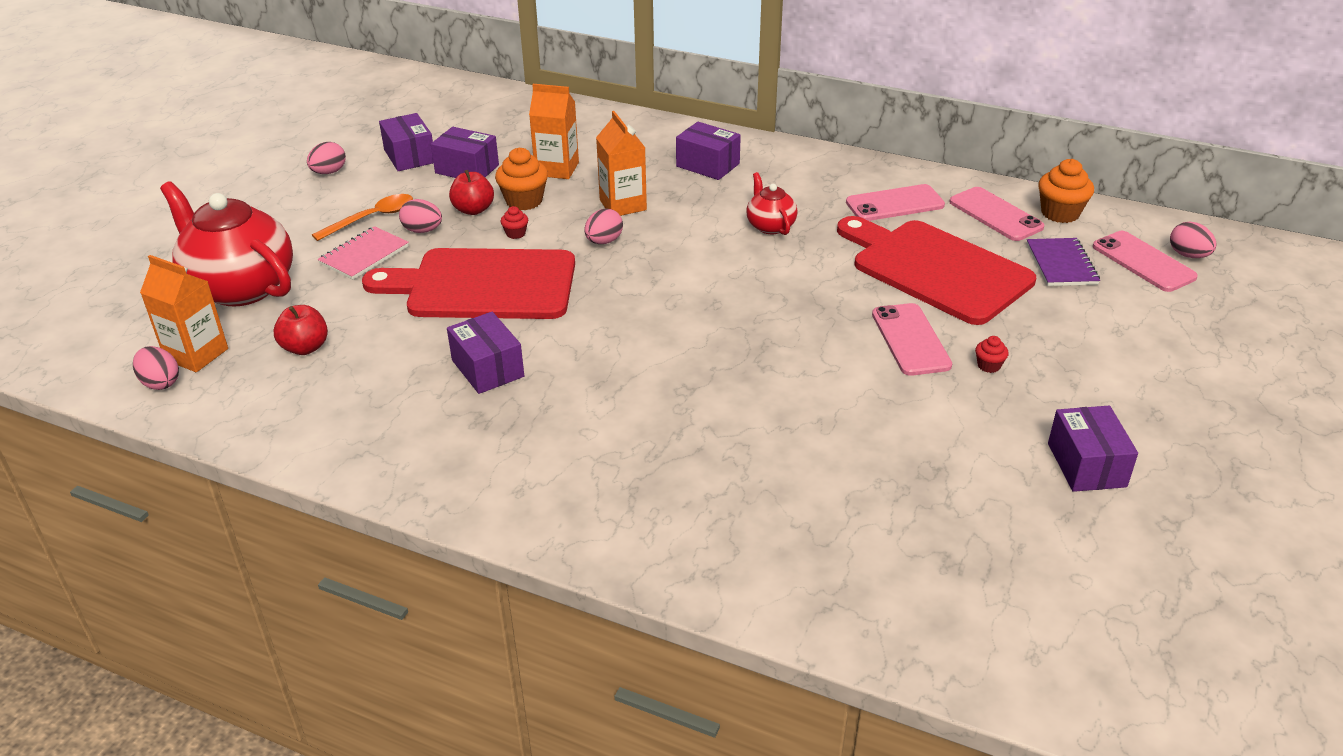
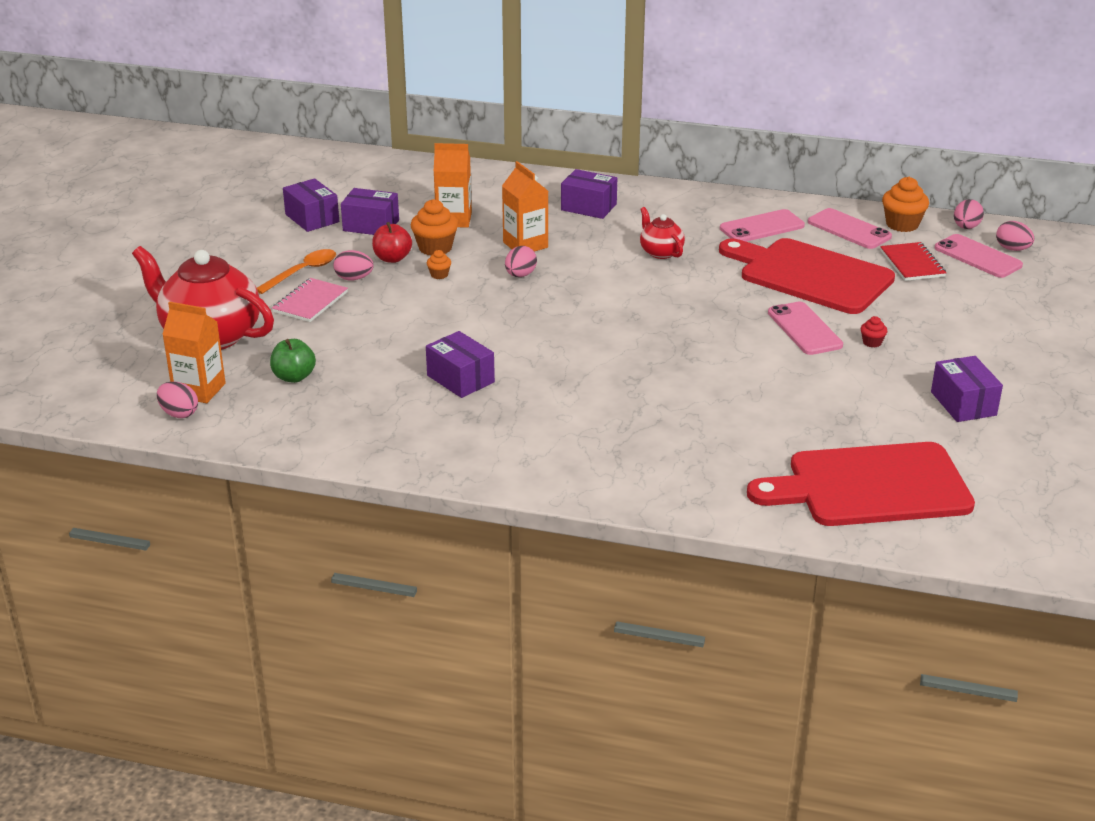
camera: 10 degrees left, 5 degrees down
(305, 347) = (294, 377): red apple -> green apple
(329, 172) = (242, 237): pink egg -> pink egg (966, 227)
(483, 285) = (428, 317): red cutting board -> red cutting board (870, 486)
(515, 233) = (439, 275): red cupcake -> orange cupcake
(1061, 264) = (912, 264): purple notebook -> red notebook

